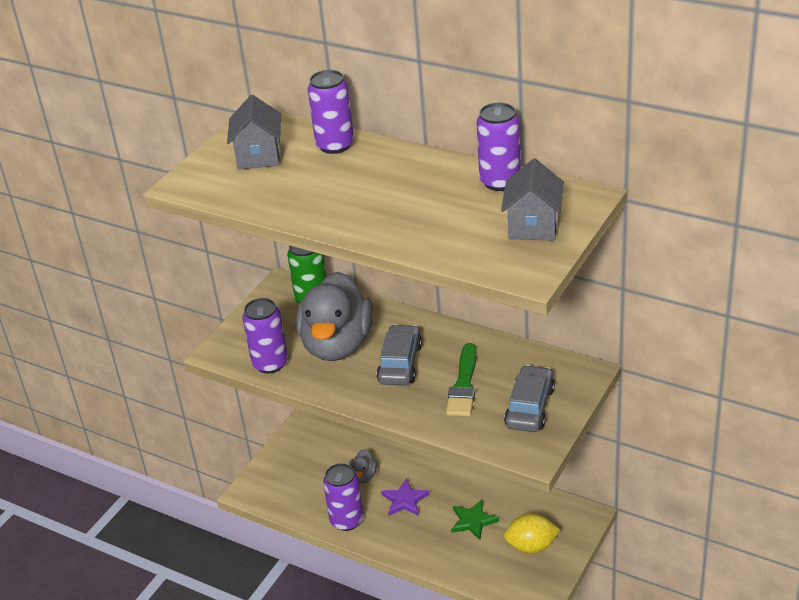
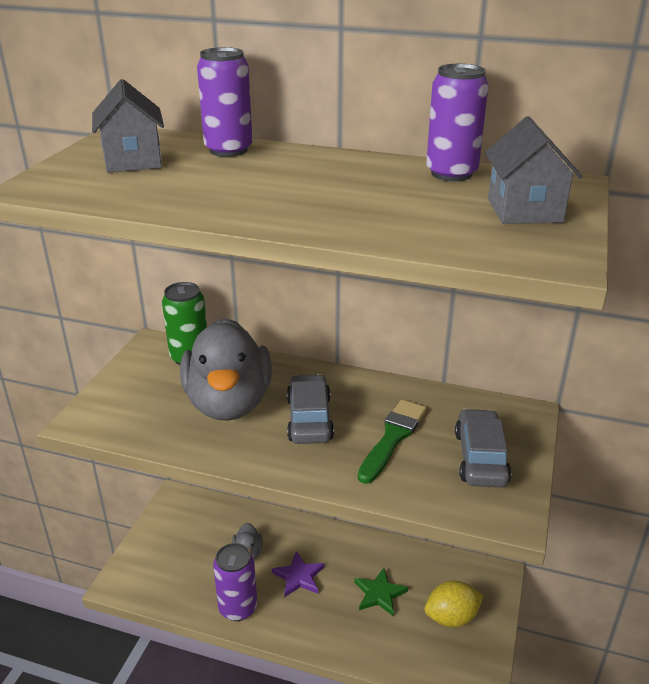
camera: 15 degrees left, 5 degrees down
(270, 363) = (150, 429): purple can -> none
(464, 385) = (392, 438): green brush -> green brush turned 150 degrees counterclockwise

